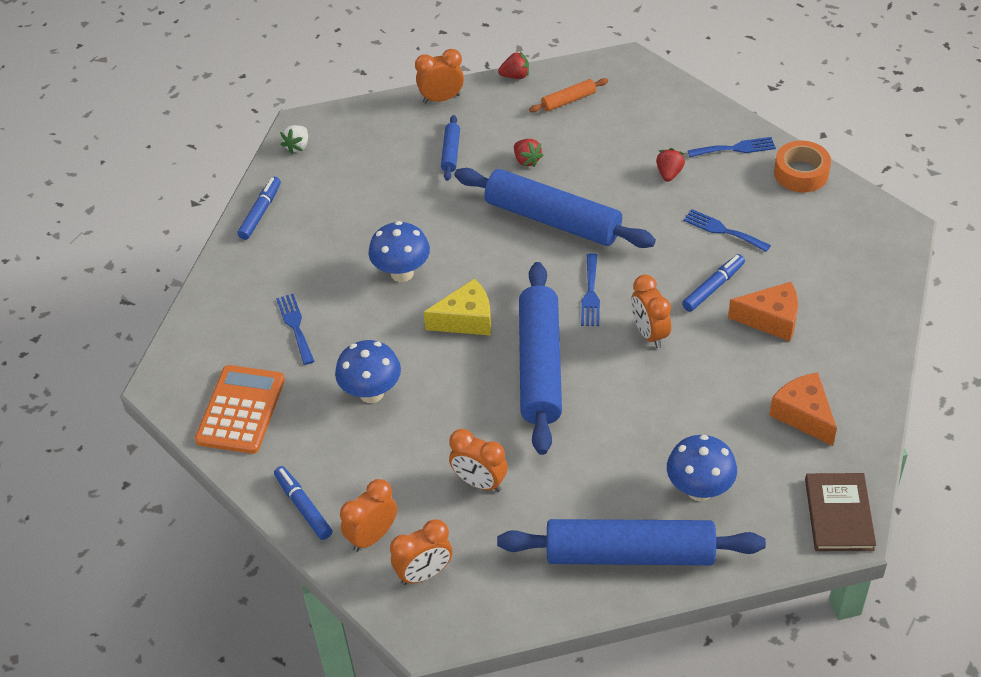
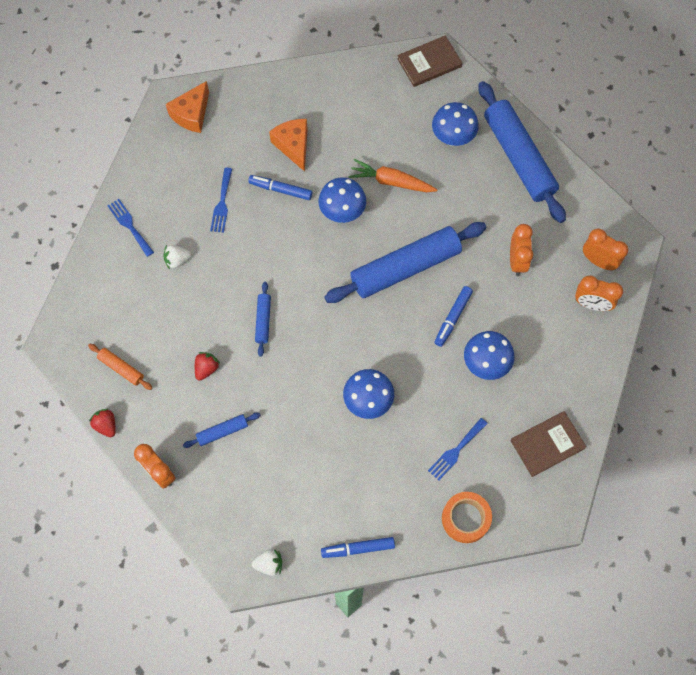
camera: 120 degrees left, 20 degrees up
(241, 410) = (547, 444): orange calculator -> brown book
(303, 507) = (596, 357): blue marker -> blue marker (452, 318)
(466, 320) = (389, 334): yellow cheese -> none
(552, 220) = (263, 321): blue rolling pin -> blue rolling pin, size x0.44
(590, 294) = (324, 264): blue fork -> none
(649, 333) = (342, 212): orange clock -> blue mushroom
(667, 397) = (391, 182): none -> orange carrot
(669, 173) = (177, 260): red strawberry -> white strawberry
(801, 173) = (139, 174): orange tape -> orange tape (465, 519)
(803, 415) = (365, 102): orange cheese -> orange cheese (191, 114)

